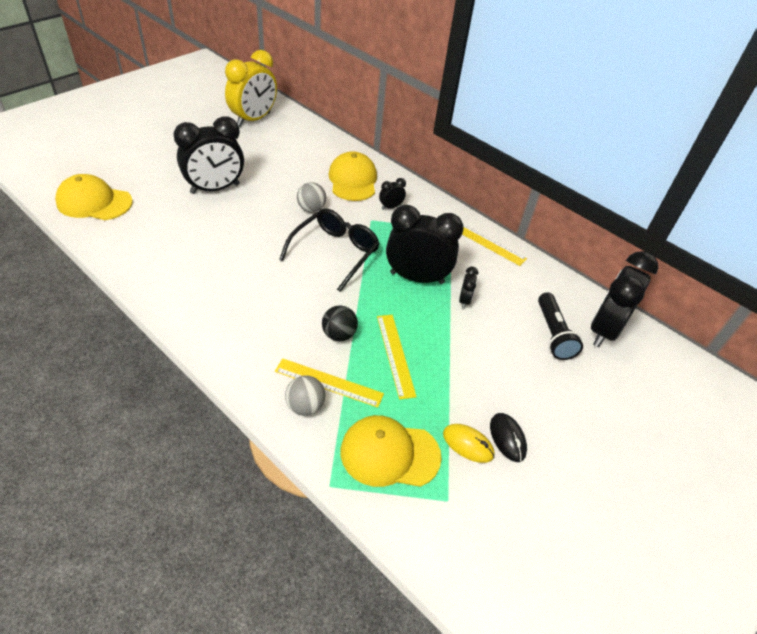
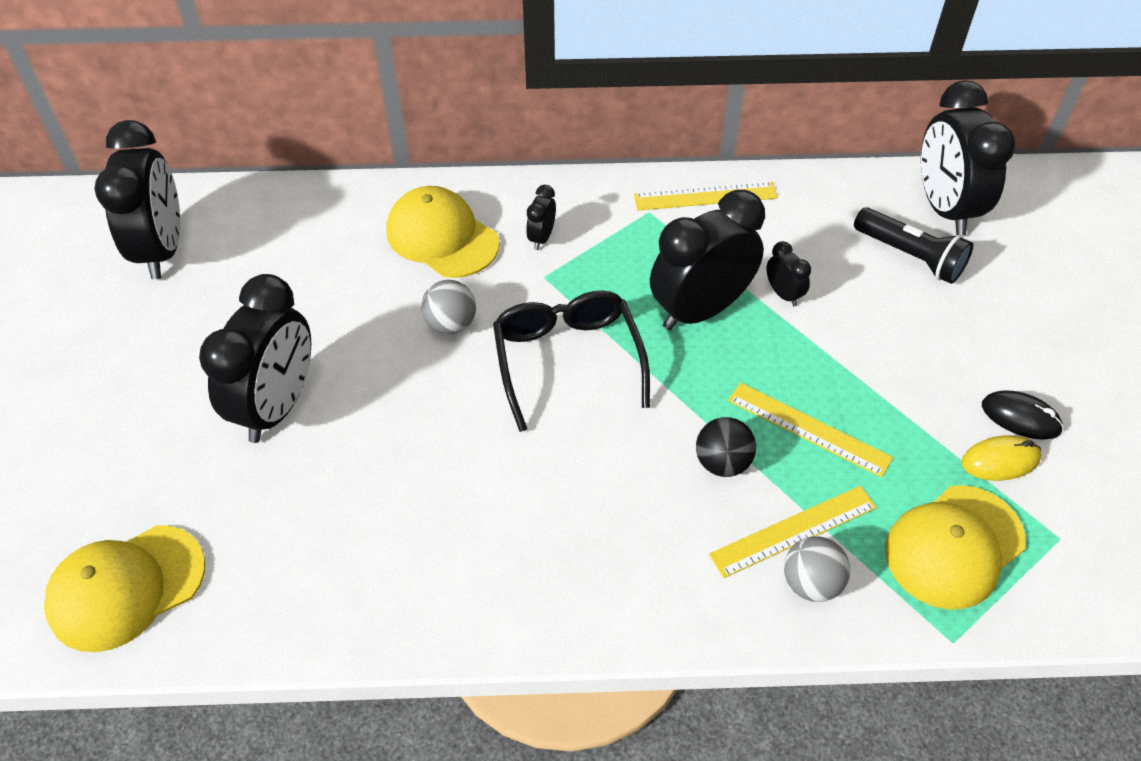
camera: 40 degrees left, 5 degrees up
(254, 119) = (162, 250): yellow clock -> black clock

